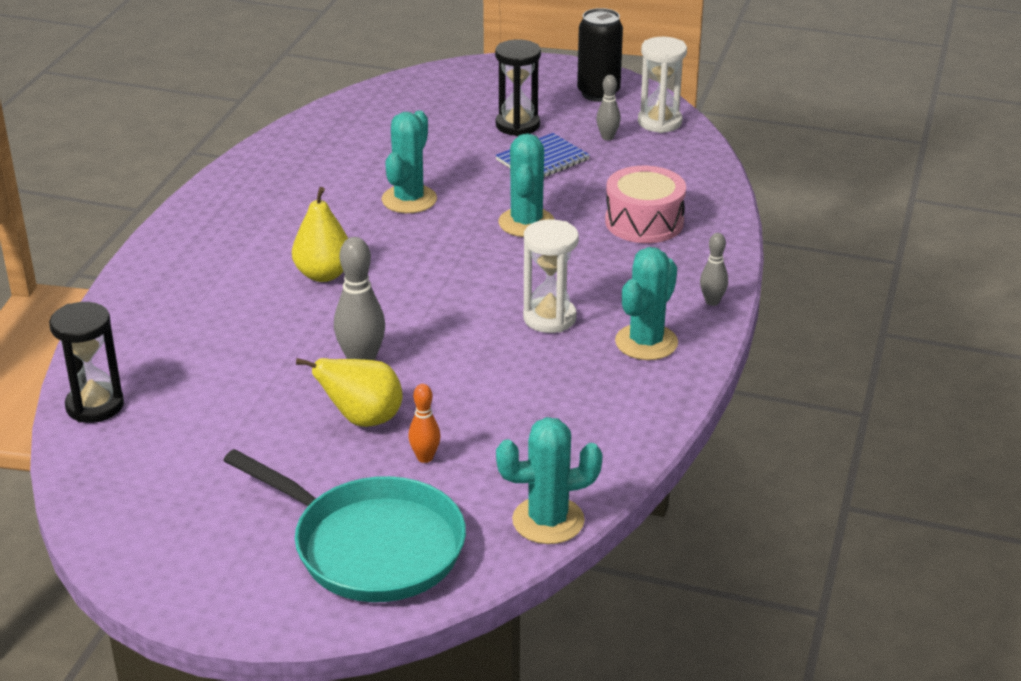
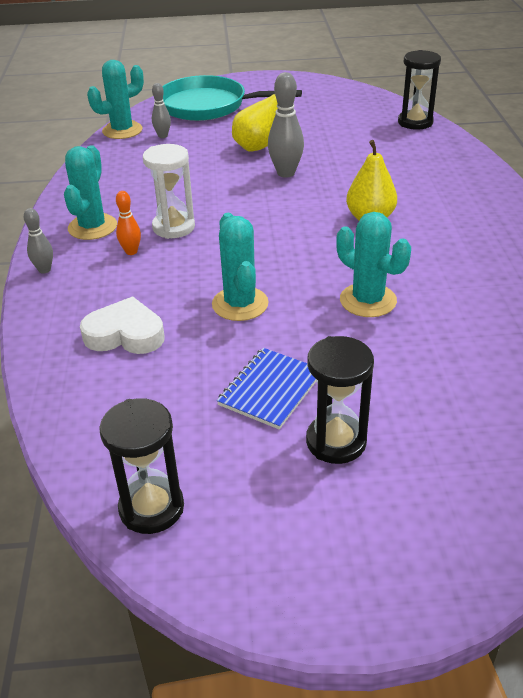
camera: 160 degrees right, 5 degrees up
(409, 199) = (368, 300): turquoise cactus -> turquoise cactus turned 45 degrees counterclockwise
(425, 457) = (206, 140): orange bowling pin -> orange bowling pin (131, 252)
(598, 93) = (265, 551): black can -> none
(607, 137) = (211, 453): grey bowling pin -> grey bowling pin (163, 136)
(644, 222) = (125, 334): pink drum -> white heart
(659, 122) = (151, 508): white hourglass -> black hourglass

